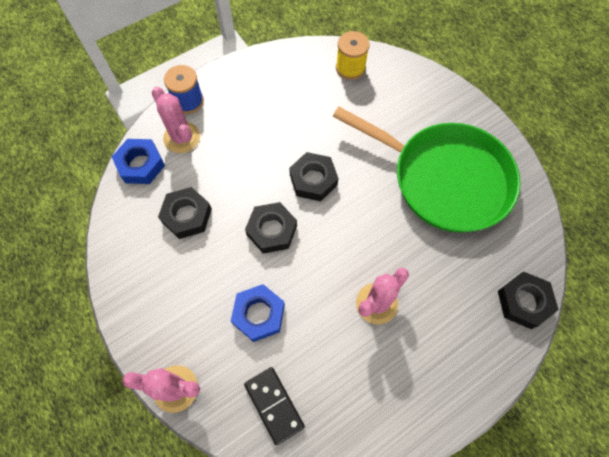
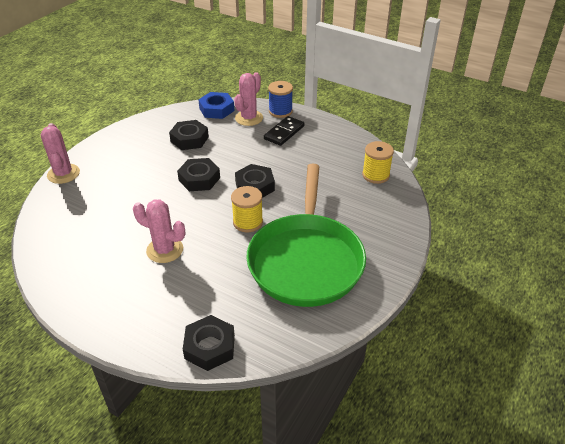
camera: 65 degrees right, 25 degrees down
(259, 314) = (130, 193): blue nut -> none
(274, 405) = (64, 220): black domino -> black domino (284, 132)
(368, 208) = (248, 222): none -> yellow spool

